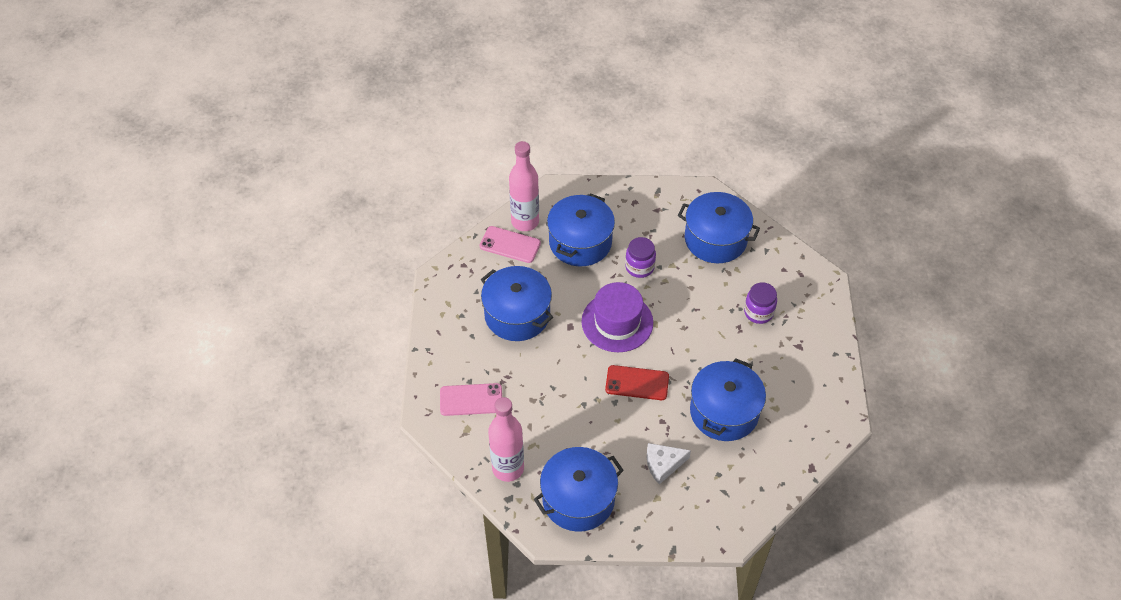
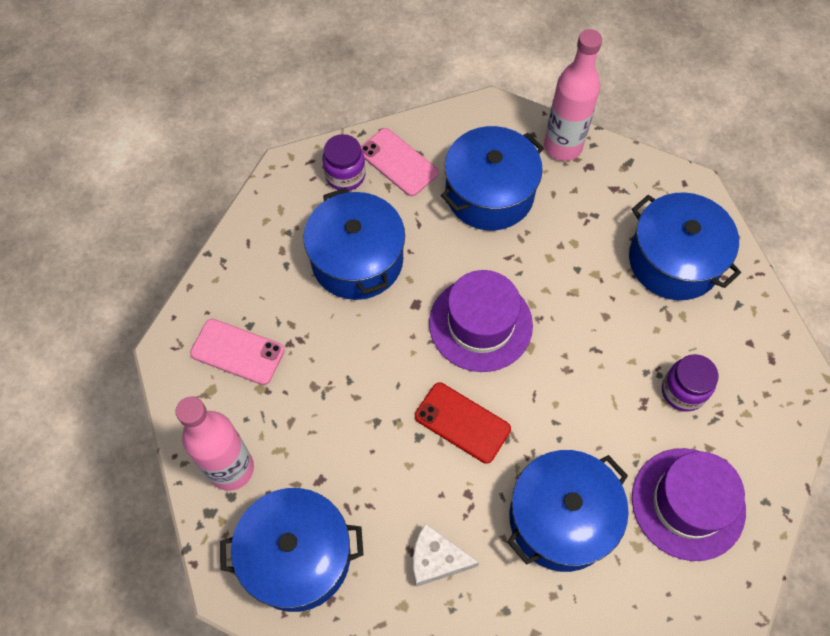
camera: 25 degrees right, 10 degrees up
(525, 222) = (433, 139): pink bottle -> pink bottle (562, 147)
(639, 267) = (550, 259): purple jar -> purple jar (345, 176)
(792, 373) = (688, 503): none -> purple hat

